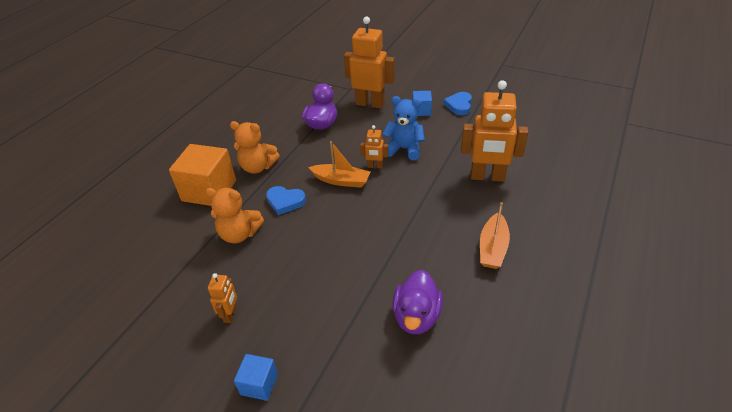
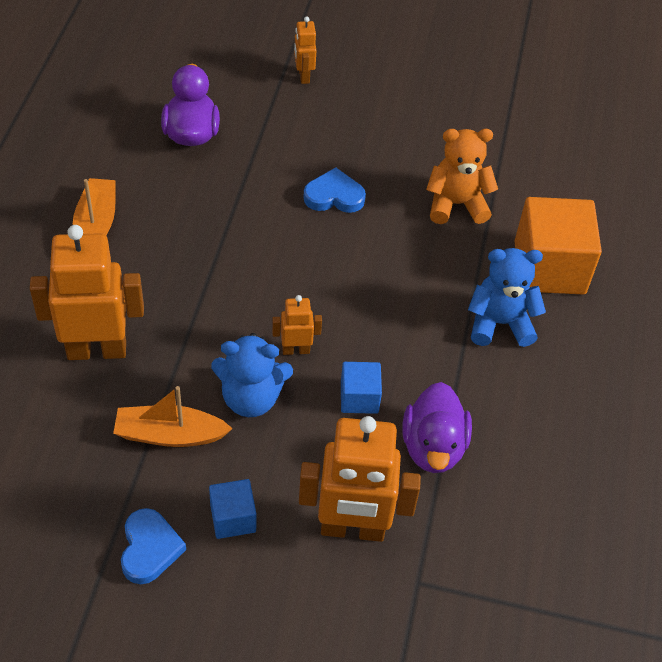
camera: 160 degrees right, 10 degrees up
(230, 314) = (407, 111): orange robot -> orange robot (303, 76)
(258, 167) = (500, 323): orange teddy bear -> blue teddy bear
(259, 384) = (341, 59): blue cube -> blue cube (359, 398)
(285, 201) = (418, 262): blue heart -> blue heart (334, 196)
(341, 181) = (344, 312): orange boat -> orange boat (169, 434)

